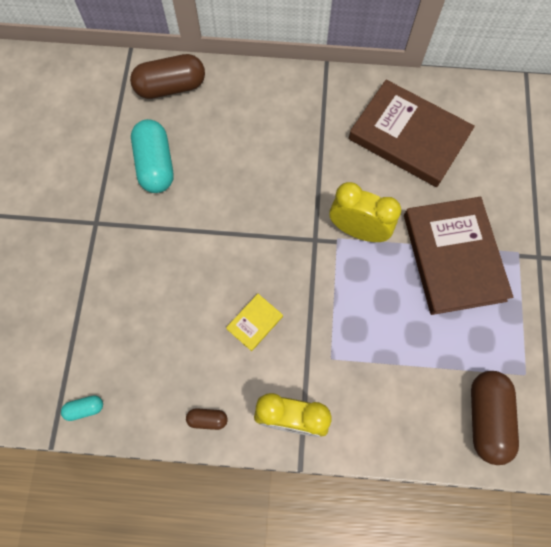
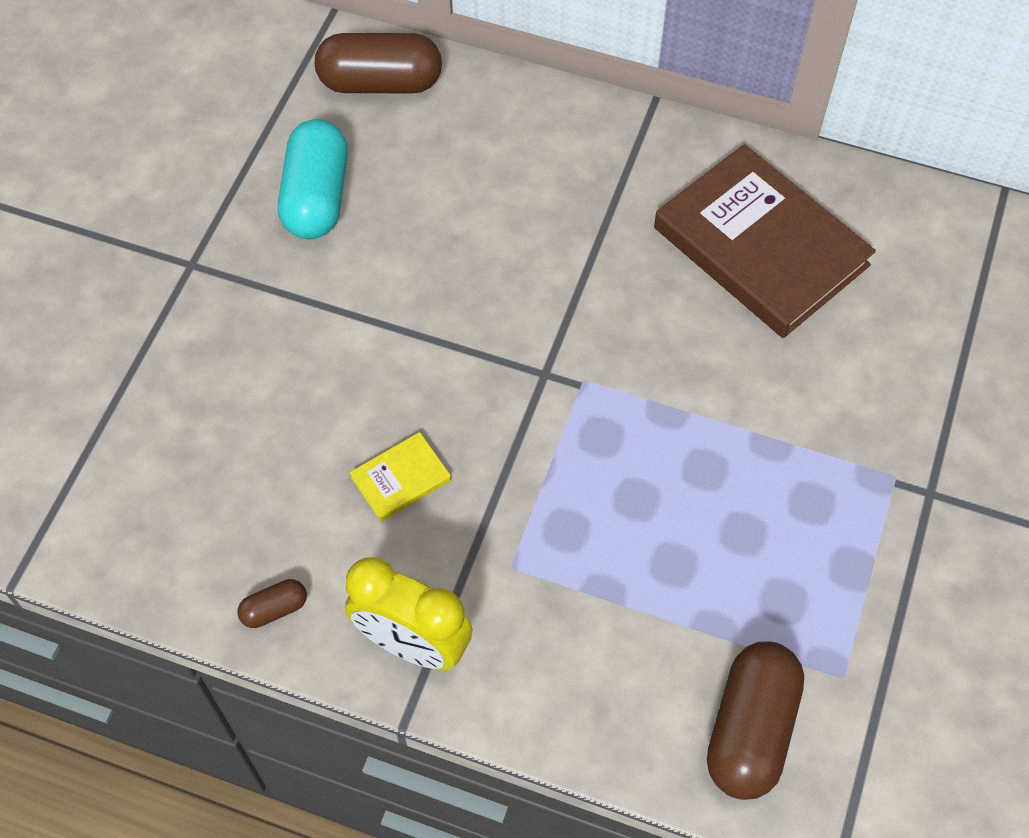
camera: 15 degrees right, 10 degrees down
(85, 408) = (83, 542): turquoise capsule -> none
(207, 419) = (274, 609): brown capsule -> brown capsule turned 45 degrees counterclockwise
(358, 230) = (623, 376): yellow clock -> none
(453, 257) = (777, 457): brown book -> none

